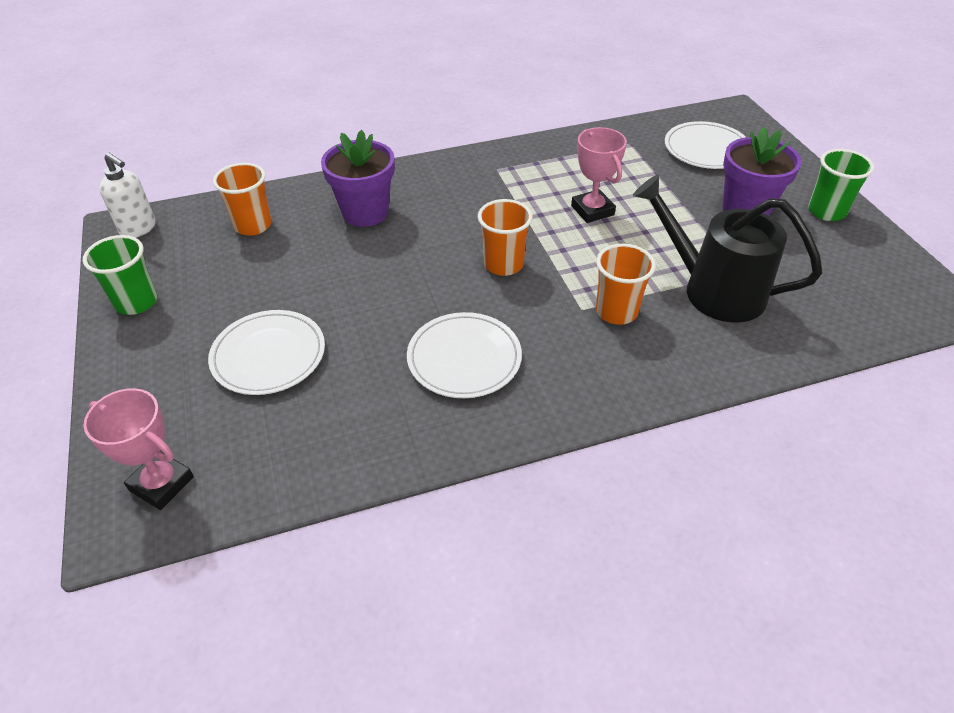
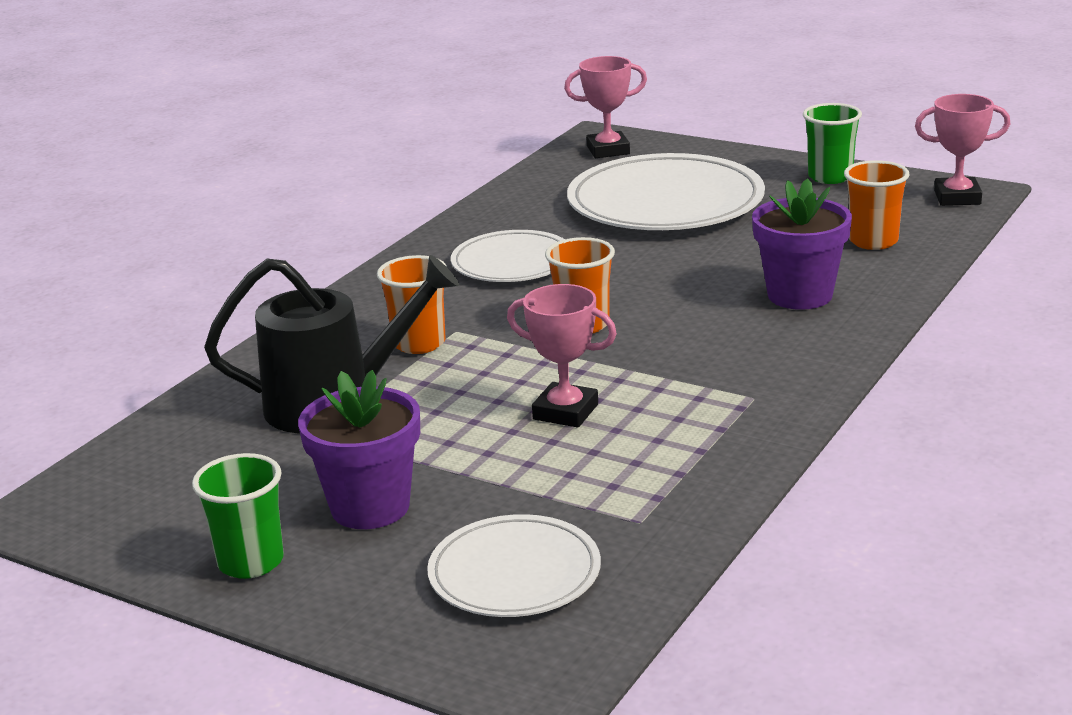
camera: 140 degrees right, 20 degrees down
(138, 229) = (957, 197): white soap dispenser -> pink trophy
(268, 355) = (665, 202): white plate -> white plate, size x1.71

